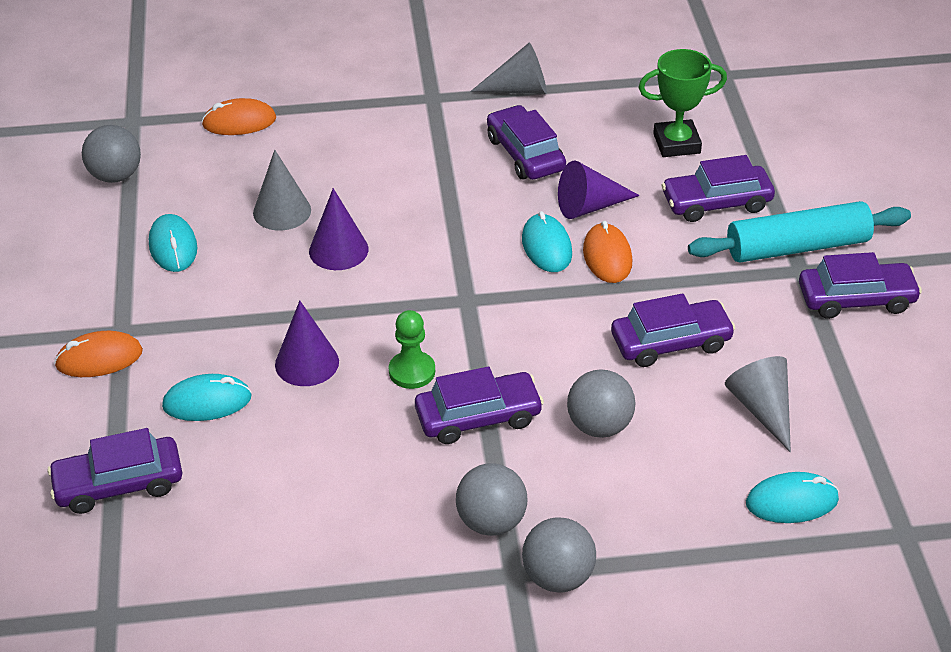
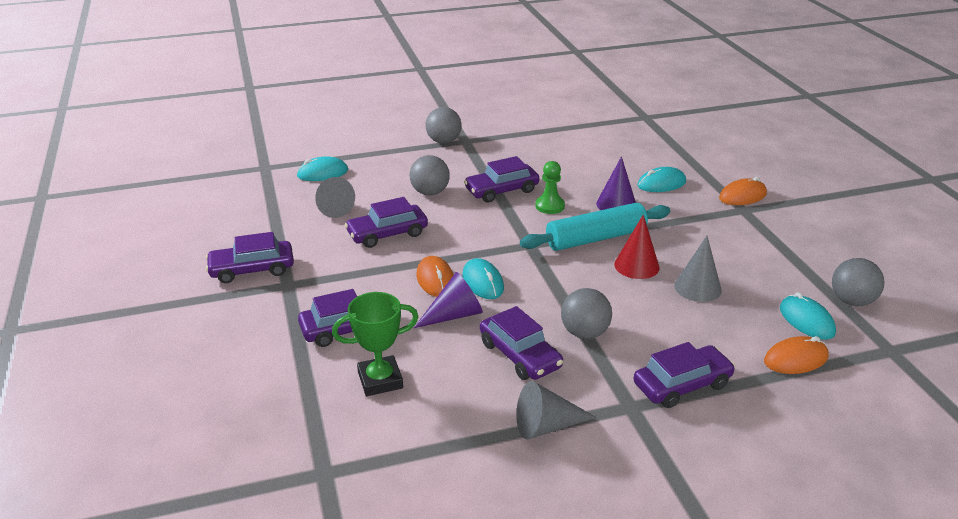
camera: 170 degrees right, 10 degrees down
(119, 484) = (679, 152): purple car -> purple car (682, 385)
(173, 246) = (757, 257): turquoise mouse -> turquoise mouse (806, 320)
(338, 250) = (636, 266): purple cone -> red cone
(491, 522) = (481, 155): grey ball -> grey ball (584, 333)
(797, 247) = (286, 300): turquoise rolling pin -> turquoise rolling pin (595, 238)

